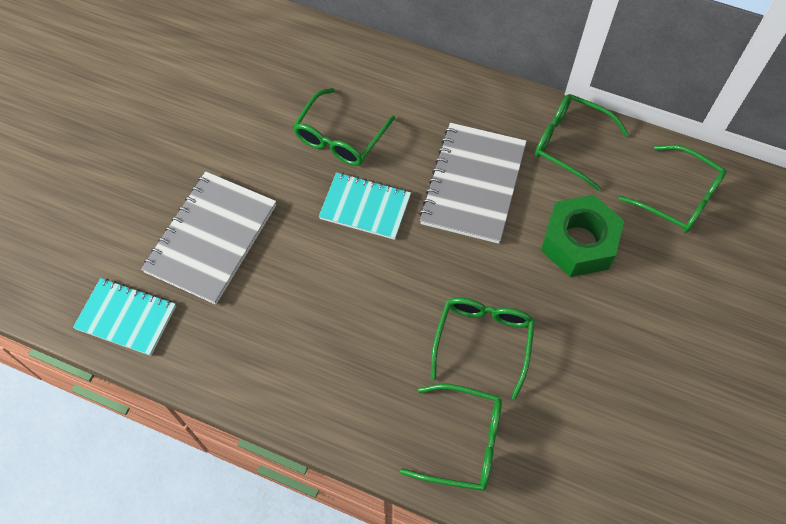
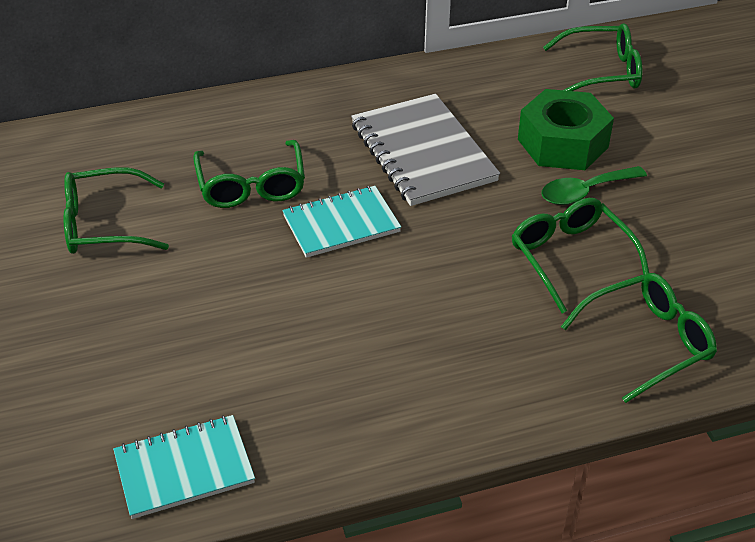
camera: 40 degrees left, 20 degrees down
(211, 239) = (206, 340): grey notebook -> none
(549, 295) = (585, 192): none -> green spoon
(570, 143) = (471, 81): green glasses -> green glasses (103, 224)

